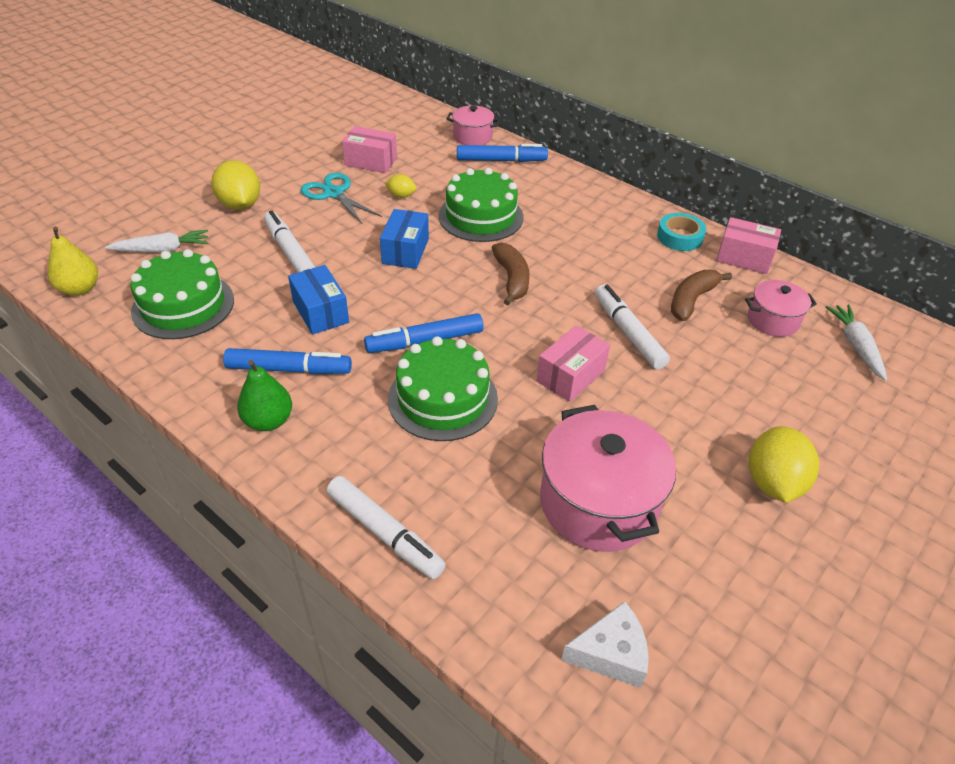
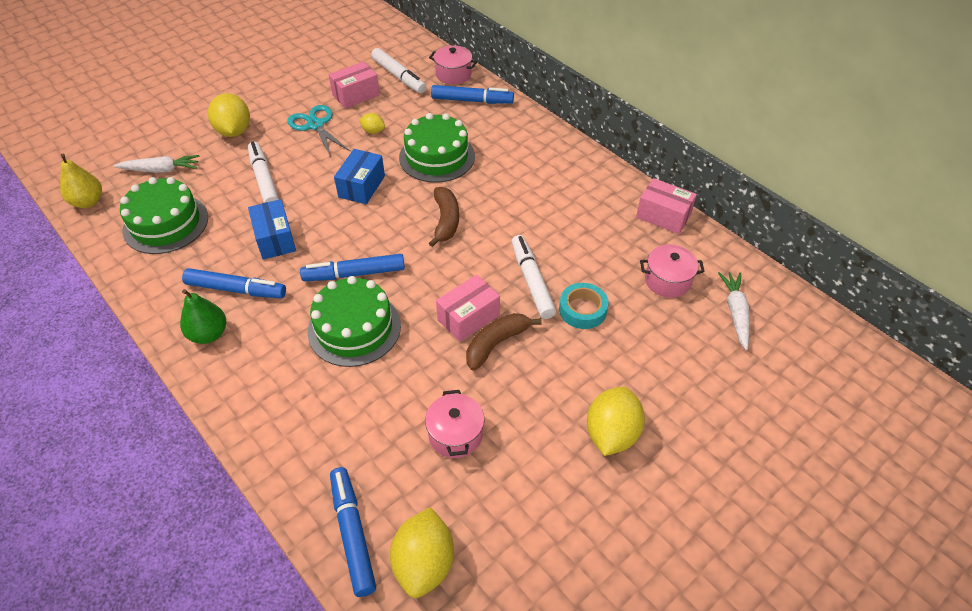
camera: 10 degrees right, 5 degrees up
(371, 161) = (356, 95): pink box -> pink box turned 60 degrees counterclockwise
(384, 533) = (275, 441): white marker -> white marker (399, 76)
(513, 629) = (353, 533): none -> blue marker
(598, 502) = (455, 434): pink pot -> pink pot, size x0.55
(610, 653) = (424, 563): white cheese -> yellow lemon
(679, 237) = (610, 190): turquoise tape -> turquoise tape (582, 310)
(692, 300) = (600, 254): brown banana -> brown banana (496, 343)

